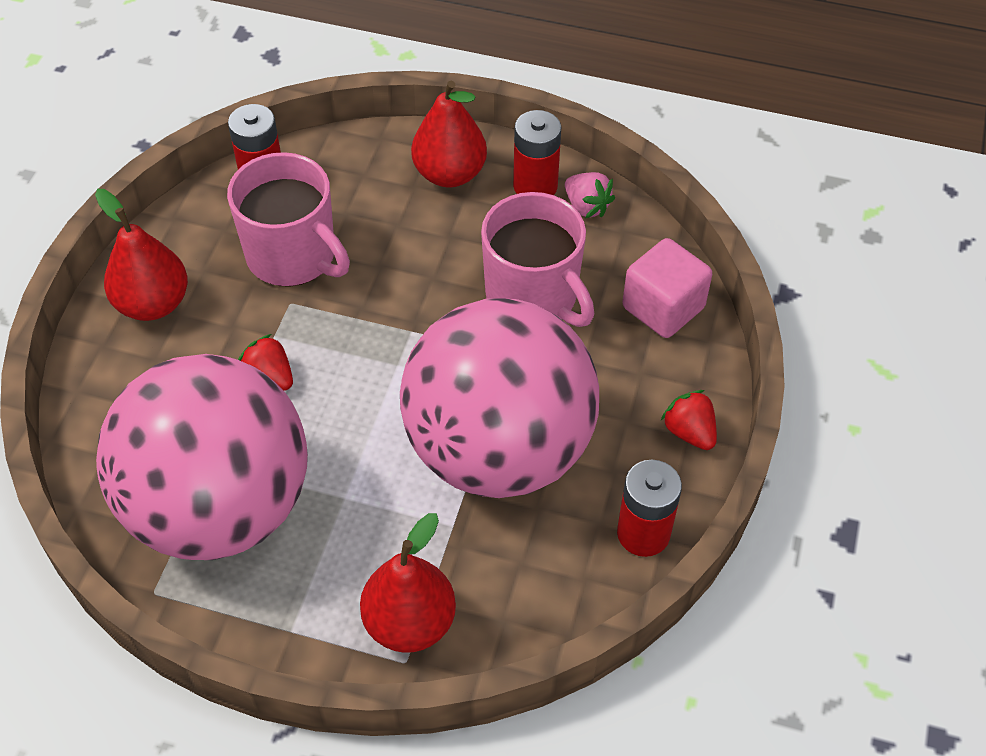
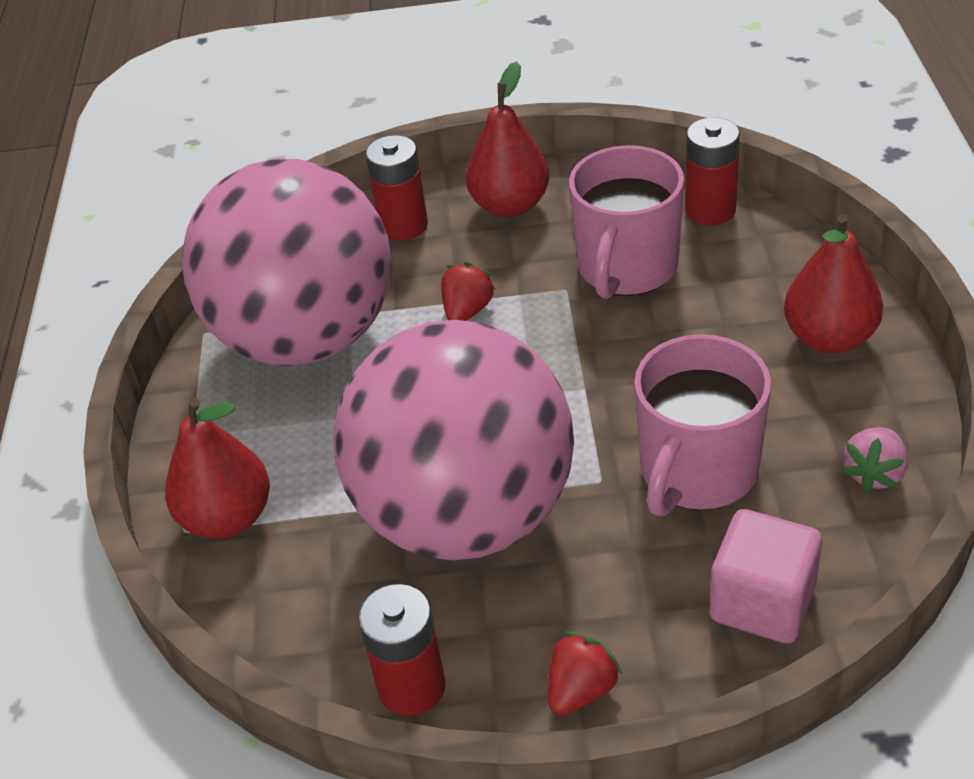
camera: 75 degrees right, 10 degrees down
(535, 186) = (869, 415): red battery -> red battery (403, 225)

